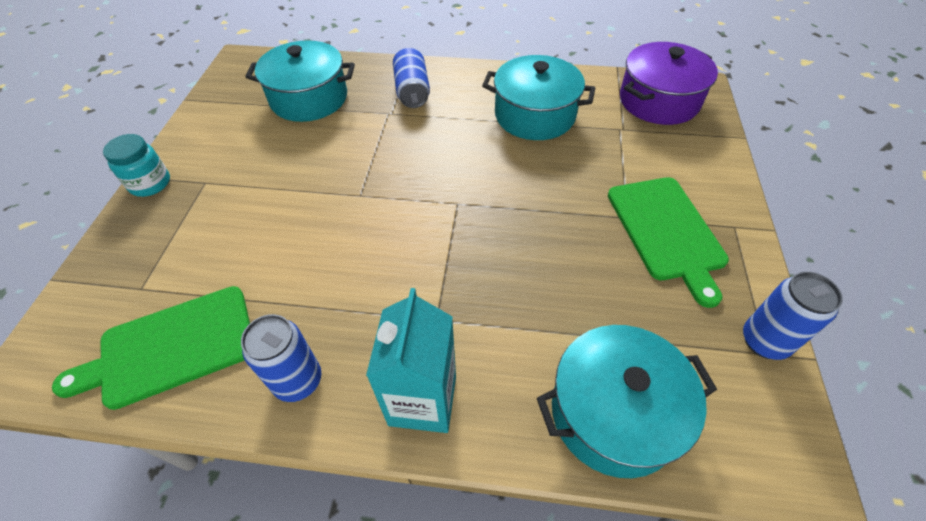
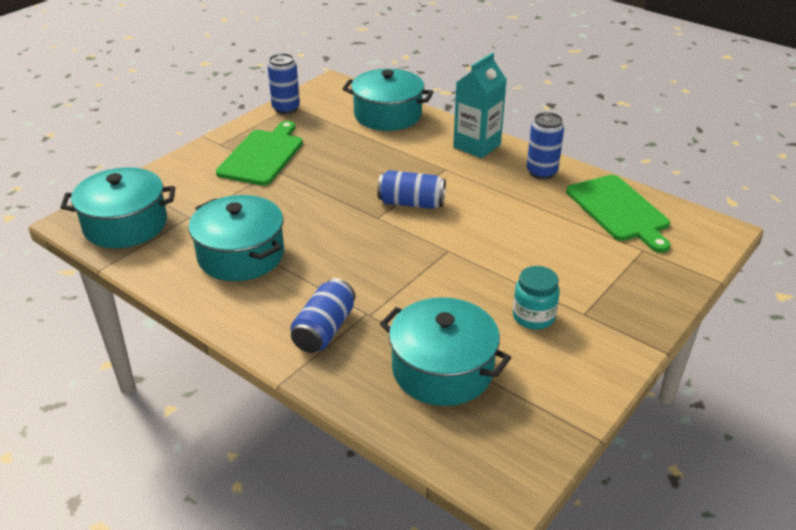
camera: 150 degrees left, 15 degrees down
(150, 184) = (640, 333): turquoise jar -> turquoise jar (533, 317)
(170, 347) = (619, 210): green cutting board -> green cutting board turned 60 degrees clockwise
(437, 238) = (411, 203): none -> blue can
(659, 101) = (125, 225): purple pot -> turquoise pot

